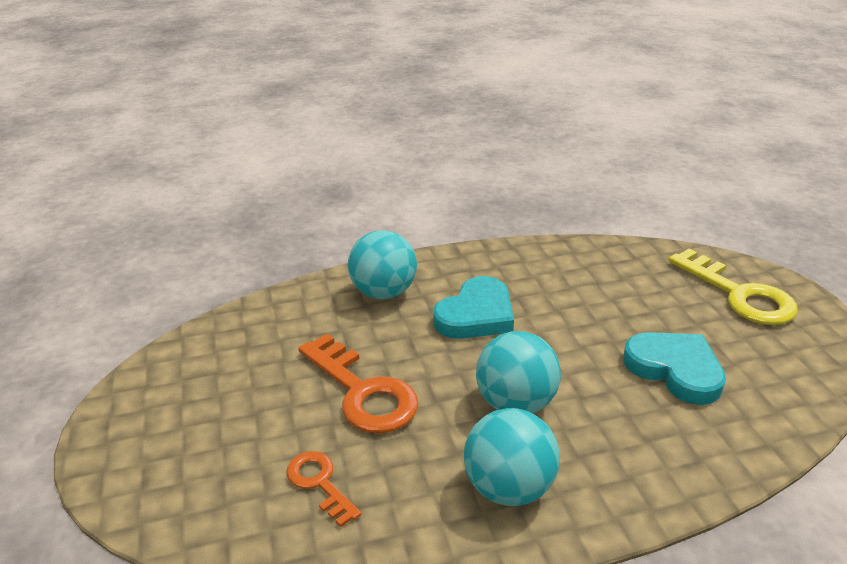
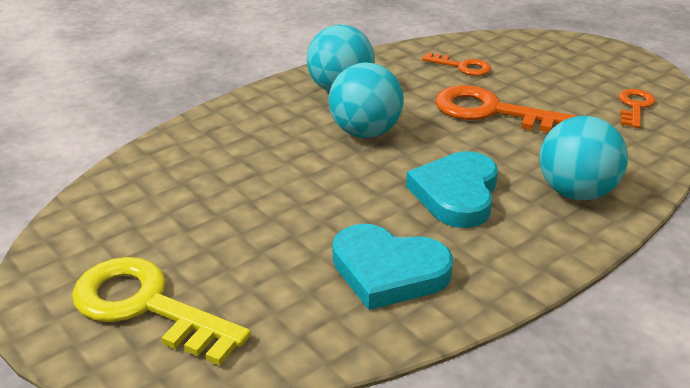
camera: 155 degrees right, 0 degrees up
(218, 356) = (634, 106): none -> orange key
(675, 369) = (230, 191): turquoise heart -> turquoise heart (388, 271)

